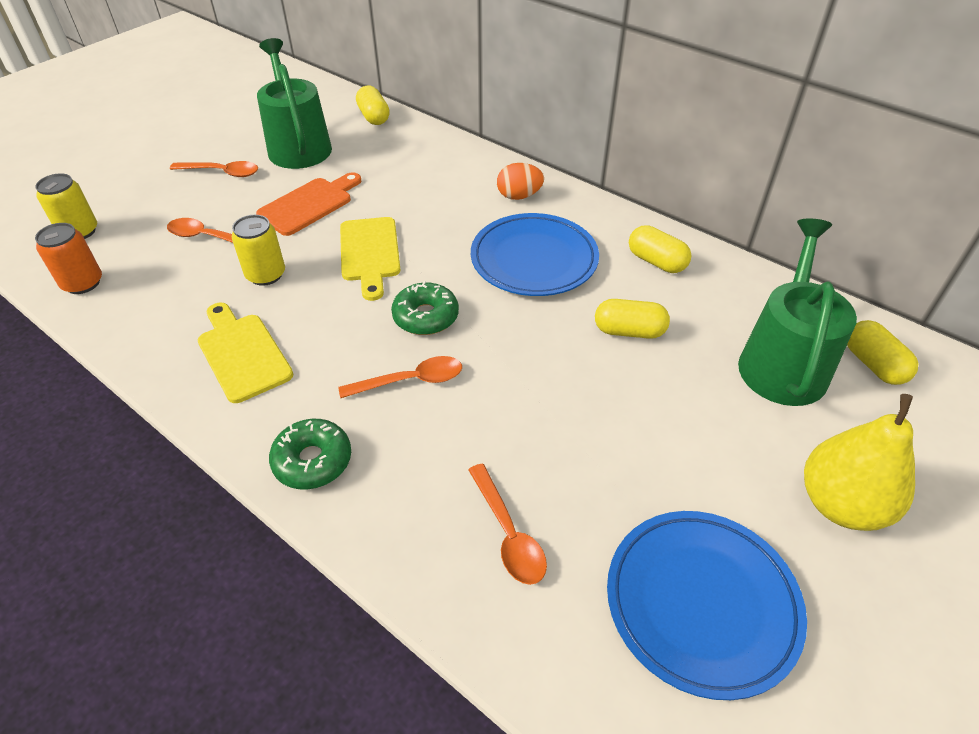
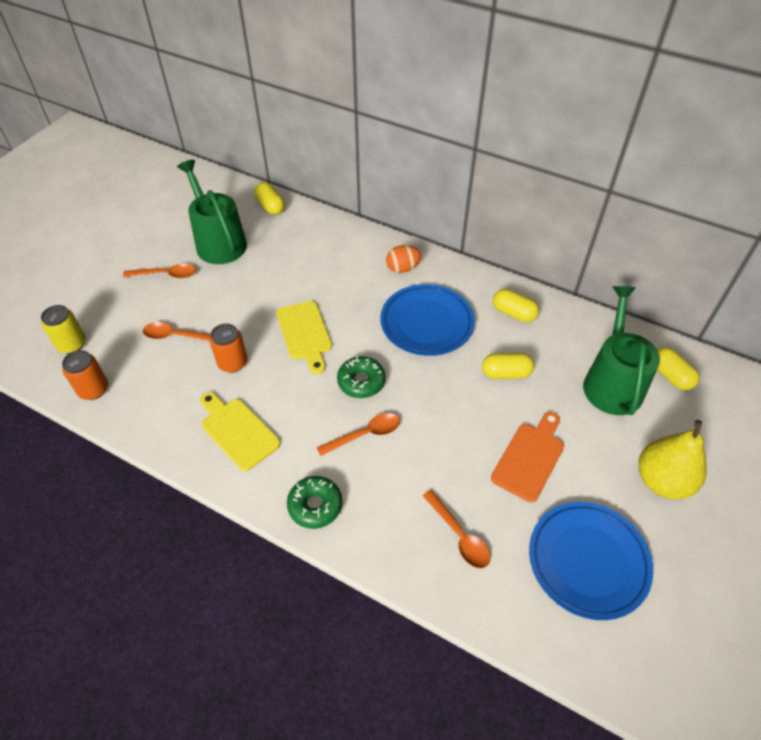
camera: 10 degrees left, 5 degrees up
(266, 275) = (232, 363): yellow can -> orange can
(309, 204) = (245, 296): orange cutting board -> orange cutting board (530, 458)

